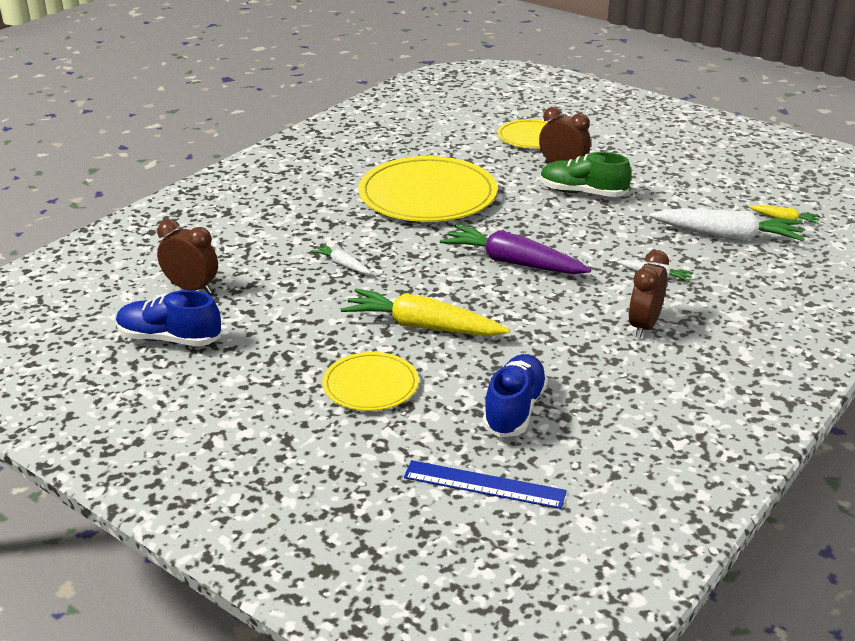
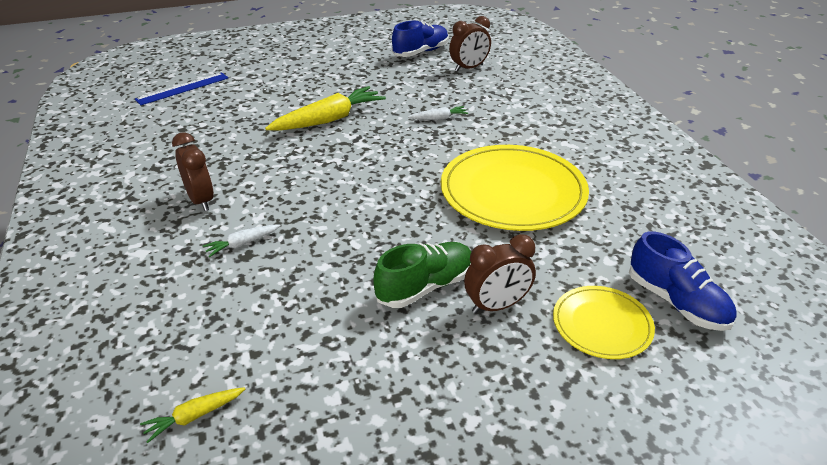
camera: 125 degrees right, 5 degrees up
(370, 385) = (300, 87): yellow plate -> none
(512, 262) = (355, 184): purple carrot -> none
(514, 409) = (213, 117): blue shoe -> blue shoe (676, 302)
(728, 236) = (230, 337): white carrot -> none

